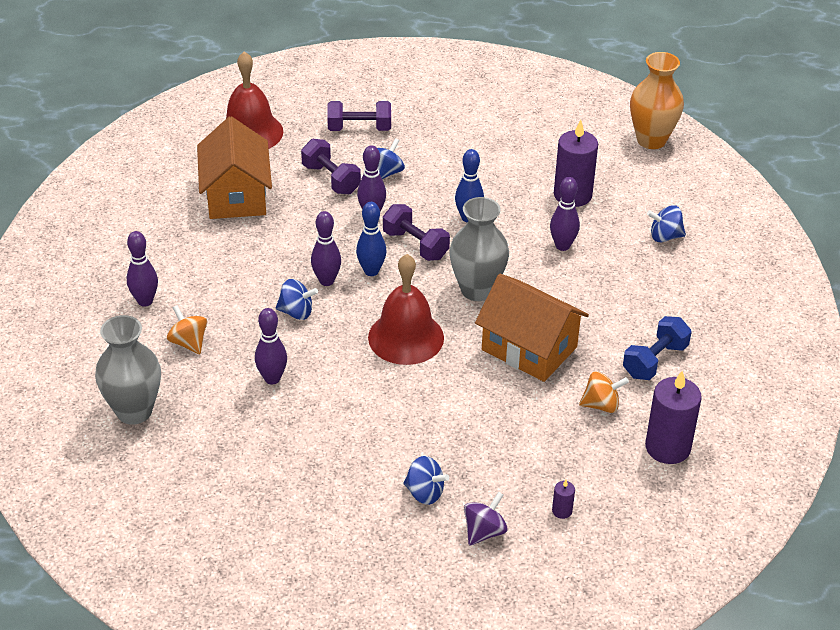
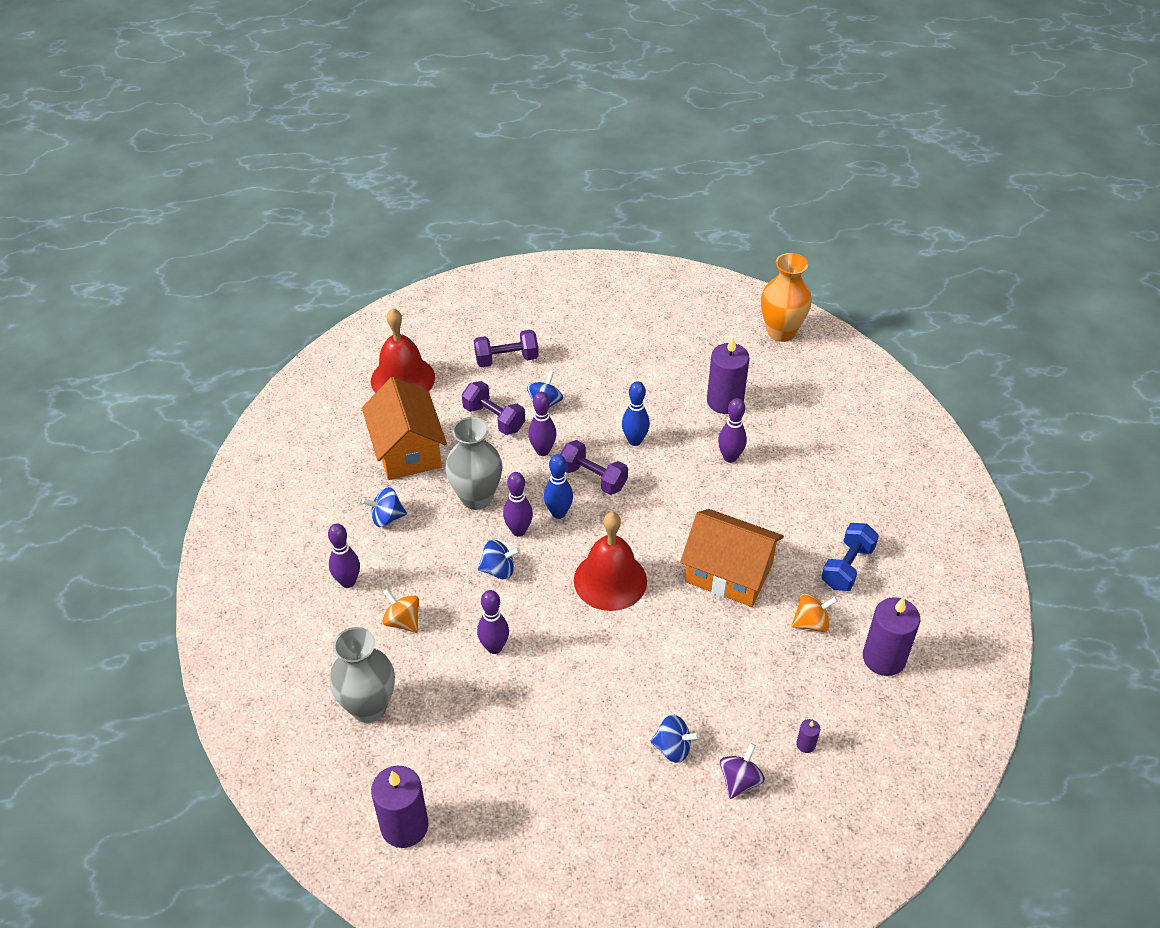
camera: 10 degrees left, 5 degrees up
(139, 517) = (404, 826): none -> purple candle
(477, 290) = (663, 517): grey vase -> grey vase (476, 498)
(665, 236) = (820, 432): blue spinning top -> blue spinning top (387, 518)

